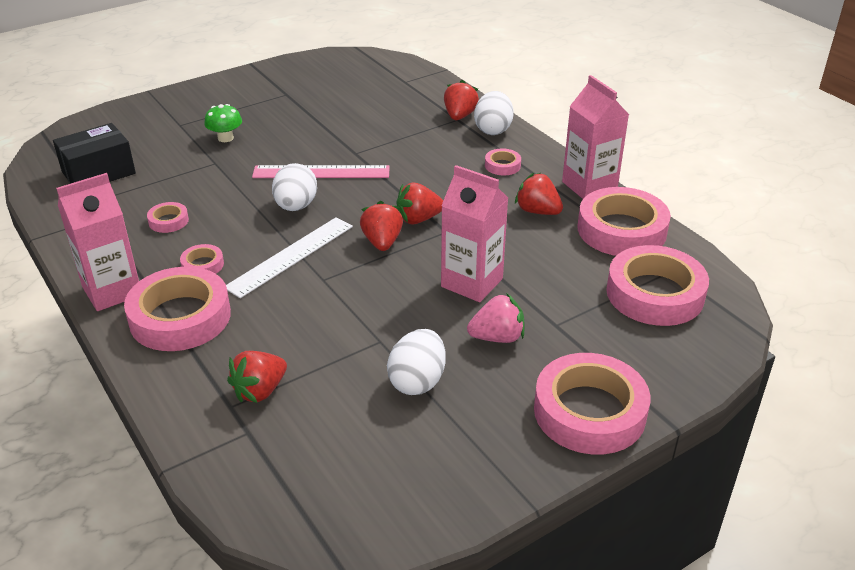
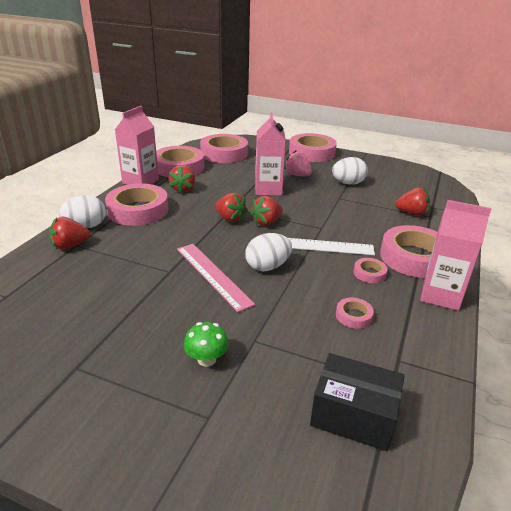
camera: 125 degrees left, 5 degrees down
(502, 165) = (138, 210): pink tape -> pink tape, size x2.23

